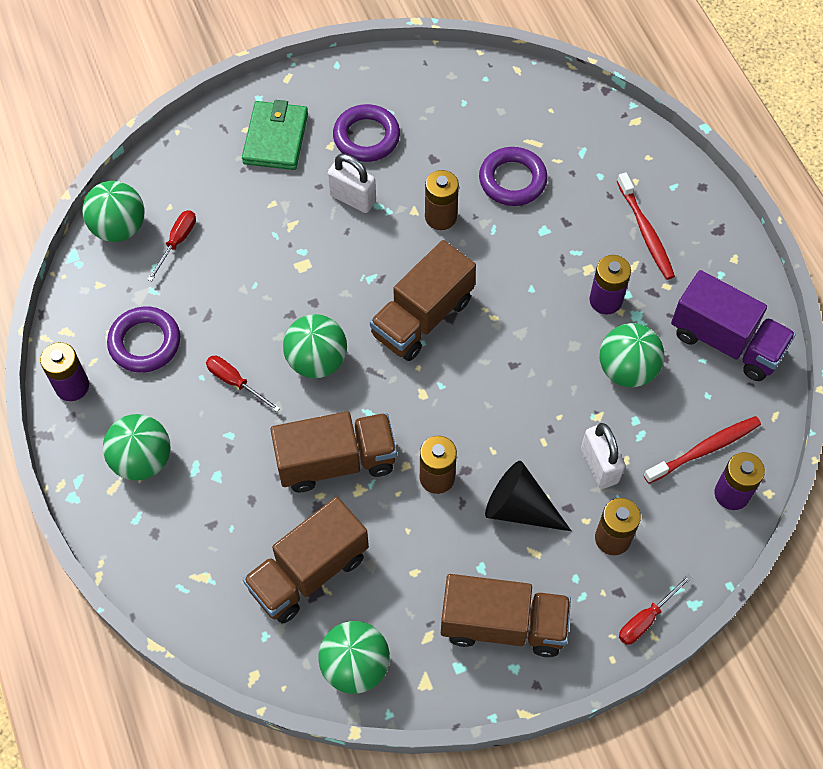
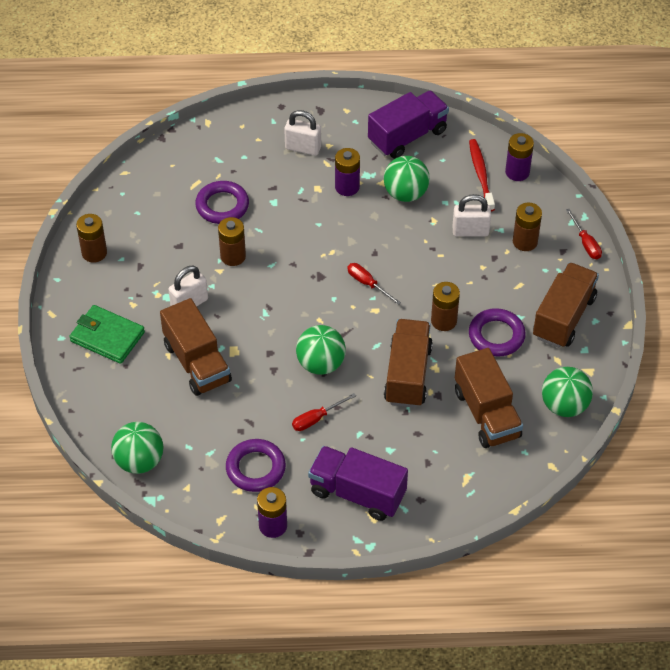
camera: 70 degrees left, 10 degrees down
(142, 460) = (357, 493): green ball -> purple truck
(177, 242) = (173, 425): red screwdriver -> red screwdriver (367, 284)
(366, 137) = (137, 279): purple ring -> purple ring (496, 336)
(387, 84) = (94, 253): none -> brown battery
(422, 317) = (313, 292): brown truck -> brown truck (197, 363)
(519, 508) = (484, 283): black cone -> none
(645, 232) = (303, 148): red toothbrush -> white padlock

